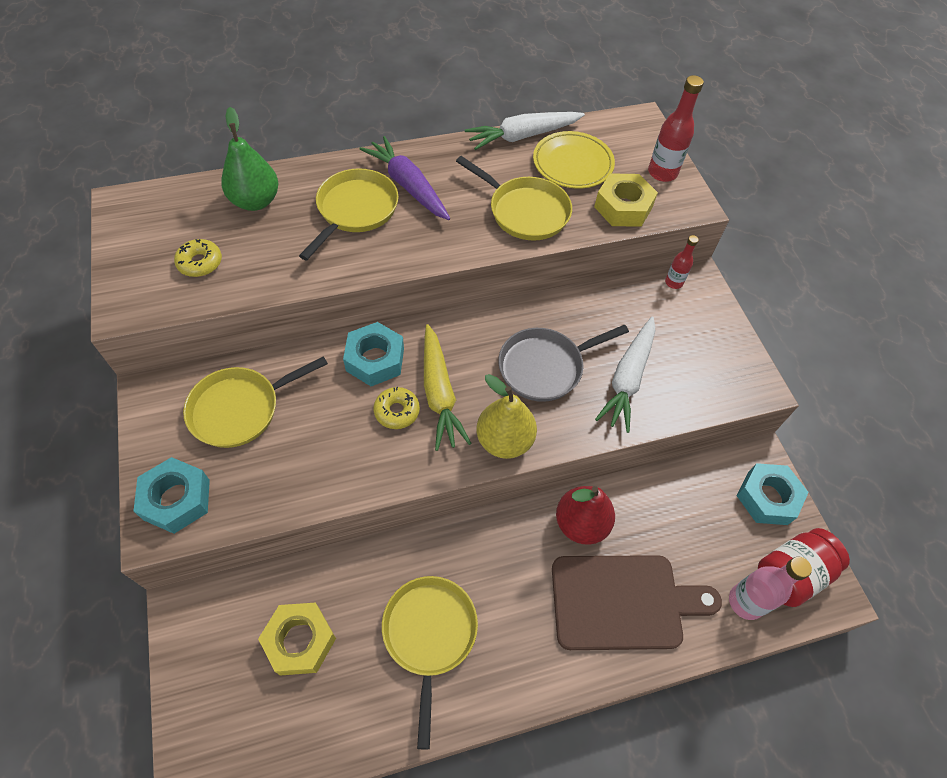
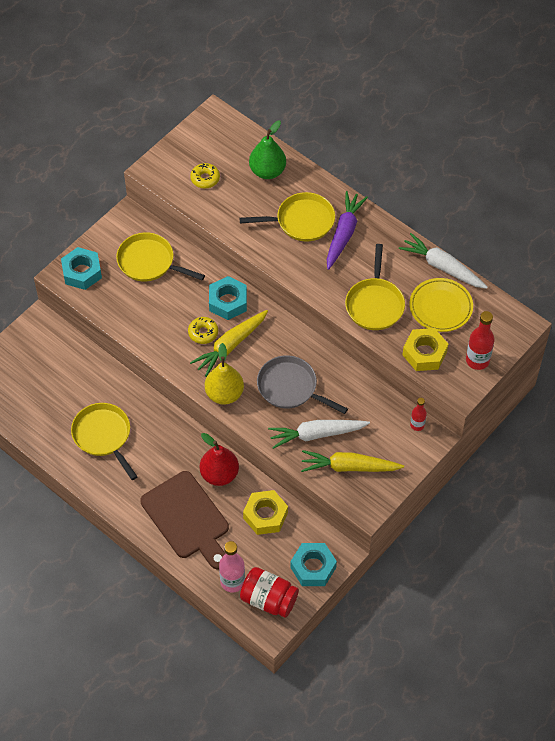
camera: 60 degrees right, 0 degrees up
(300, 641) = (60, 381): yellow nut -> yellow nut (265, 515)
(429, 635) = (103, 436): yellow pan -> yellow pan turned 90 degrees counterclockwise
(692, 372) = (349, 467): none -> yellow carrot

